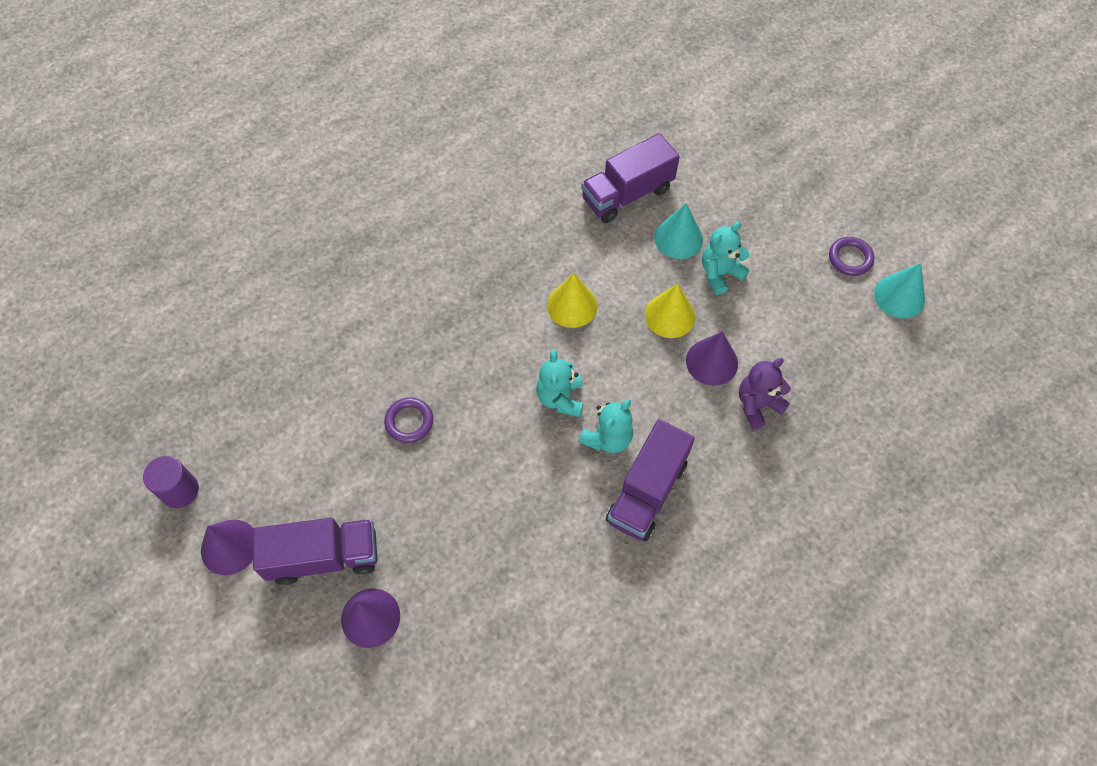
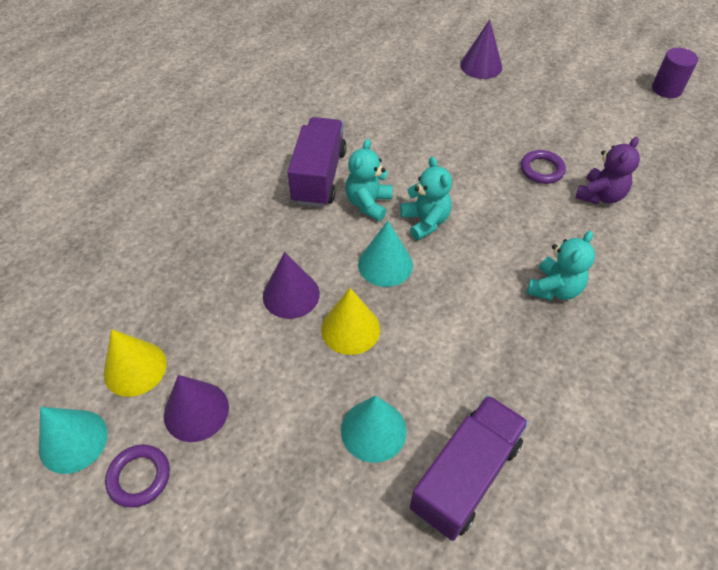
camera: 160 degrees right, 10 degrees down
(229, 547) = (602, 73): purple cone -> purple cone (196, 411)
(324, 557) = (536, 83): purple truck -> none
(572, 305) = (459, 307): yellow cone -> yellow cone (135, 368)
(618, 364) = (385, 264): none -> turquoise cone
(720, 273) = (307, 398): turquoise teddy bear -> turquoise teddy bear (554, 288)
(757, 405) = (235, 268): purple teddy bear -> purple teddy bear (600, 195)

